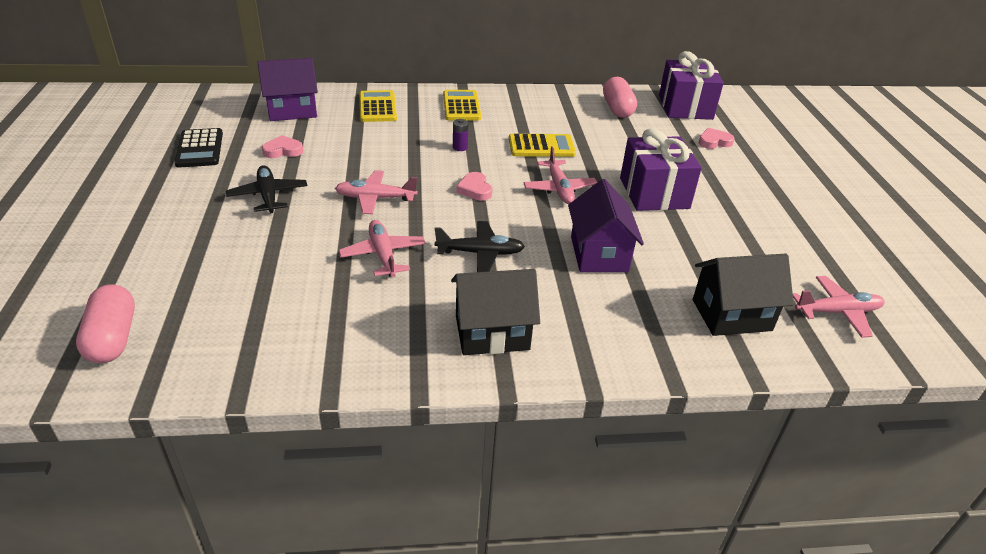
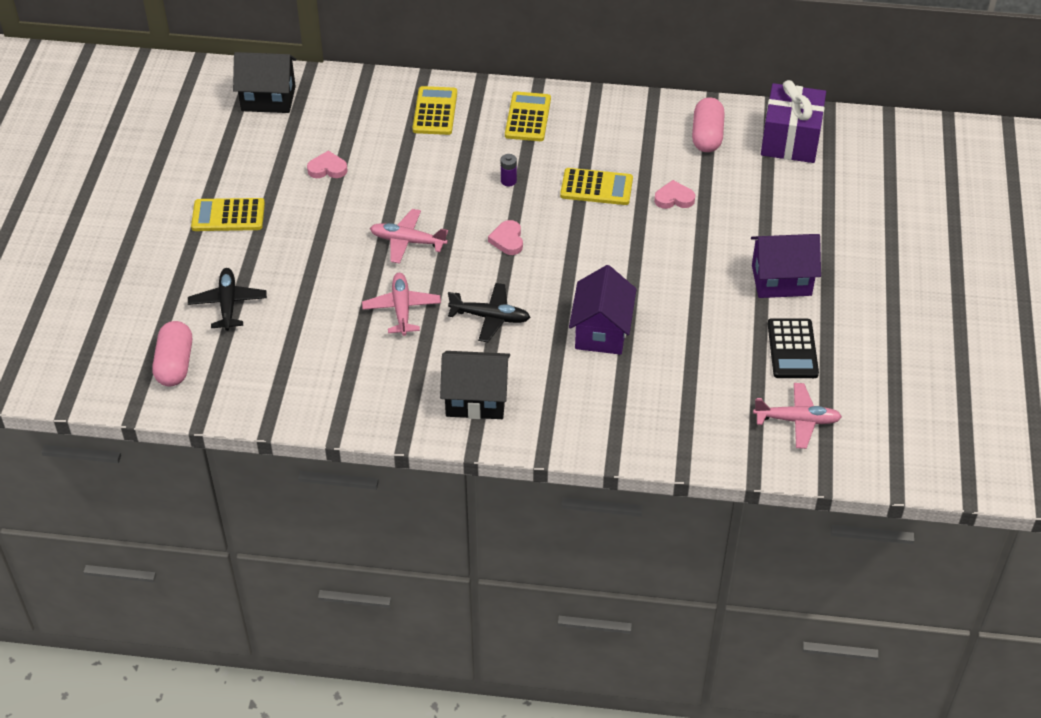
camera: 15 degrees right, 10 degrees up
(181, 193) = (228, 215): none -> yellow calculator
(199, 149) = (247, 159): black calculator -> black calculator (792, 349)
(268, 196) = (307, 227): black plane -> black plane (228, 304)
(292, 110) = (343, 110): purple house -> purple house (781, 280)
(559, 189) = (593, 248): pink plane -> none
(654, 193) = (690, 264): purple gift -> none
(714, 142) = (795, 198): pink heart -> pink heart (674, 198)
(731, 315) = (695, 410): black house -> black house (268, 98)

